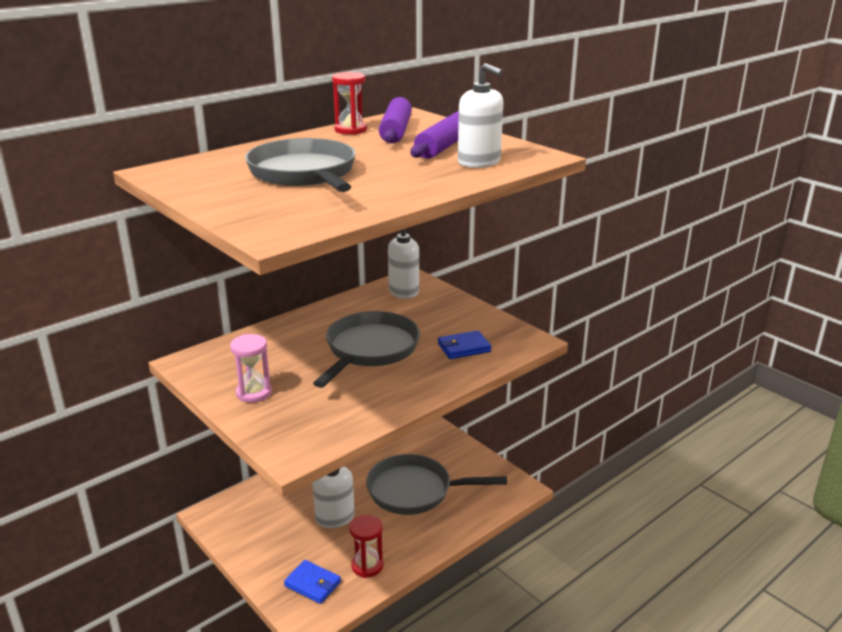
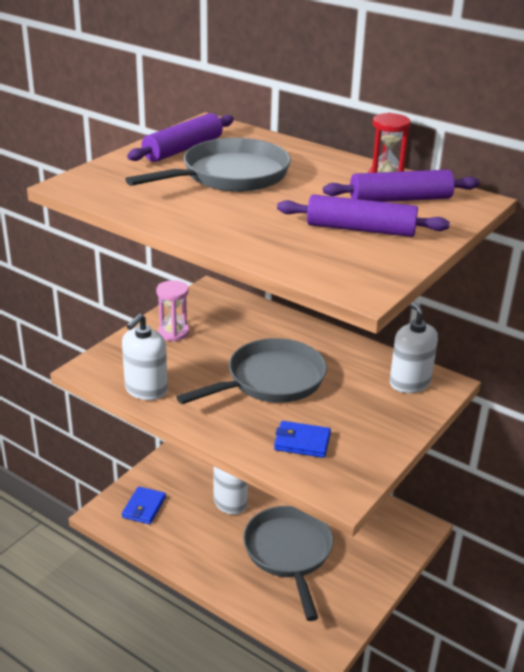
camera: 75 degrees right, 5 degrees up
(217, 185) = (183, 149): none -> purple rolling pin
(367, 566) = (173, 538): red hourglass -> none
(370, 350) = (270, 380): grey pan -> grey pan turned 45 degrees counterclockwise
(464, 347) = (302, 442): blue wallet -> blue wallet turned 45 degrees counterclockwise
(479, 162) = (315, 252): white soap dispenser -> white soap dispenser (146, 390)

